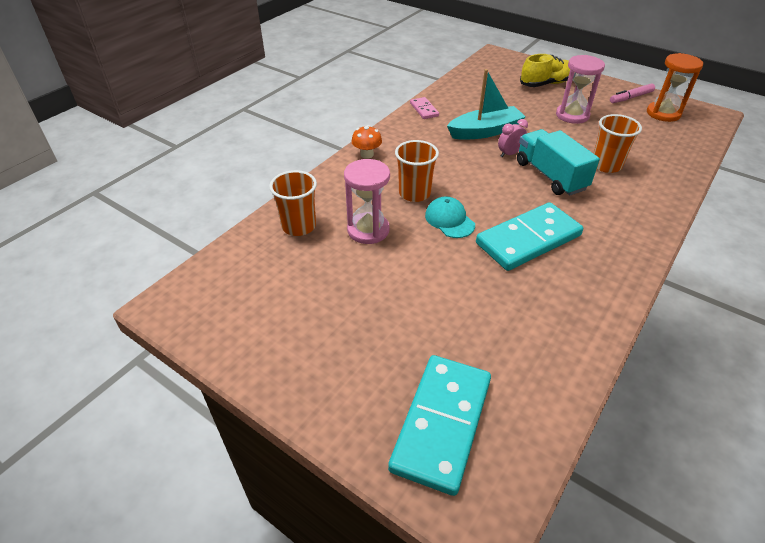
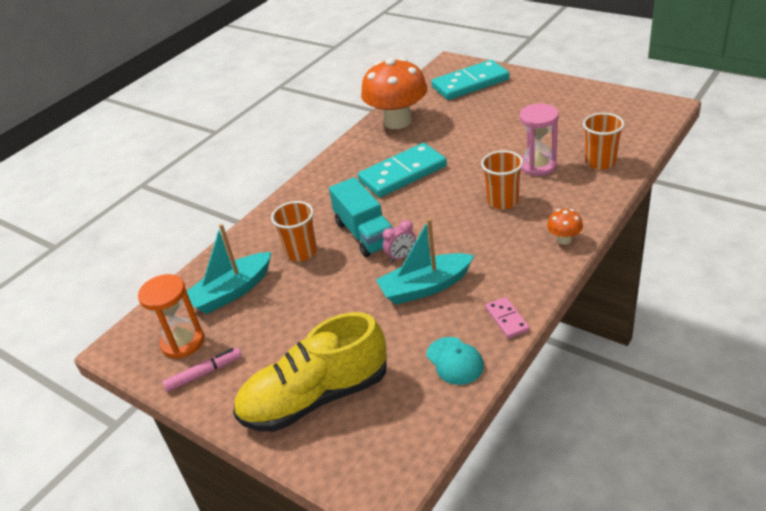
camera: 175 degrees left, 5 degrees down
(442, 424) = (470, 83): turquoise domino -> turquoise domino turned 45 degrees clockwise
(449, 220) = (468, 181): turquoise cap -> turquoise cap (455, 361)
(546, 84) = (315, 398): yellow shoe -> yellow shoe, size x1.57
(559, 337) = (397, 121): none -> orange mushroom
(572, 115) = (305, 327): pink hourglass -> none
(650, 141) = (232, 292): none -> turquoise boat

